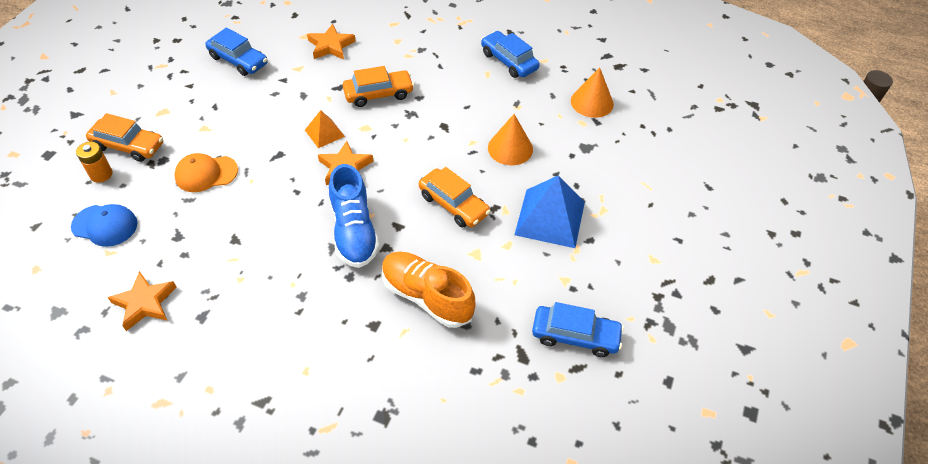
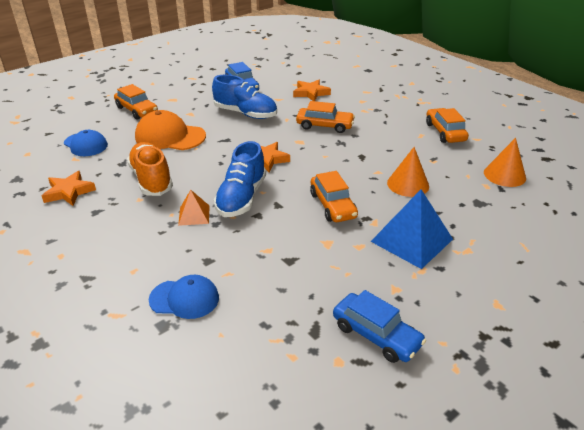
camera: 30 degrees right, 15 degrees down
(101, 174) = (108, 119): orange battery -> none
(206, 174) = (170, 136): orange cap -> orange cap, size x1.51
(274, 105) = (245, 113): none -> blue shoe
(324, 133) = (267, 137): orange pyramid -> orange pyramid (194, 215)
(382, 378) = (184, 299): none -> blue cap
(426, 296) = (264, 257): orange shoe -> orange shoe (151, 179)
(509, 61) = (445, 132): blue car -> orange car

